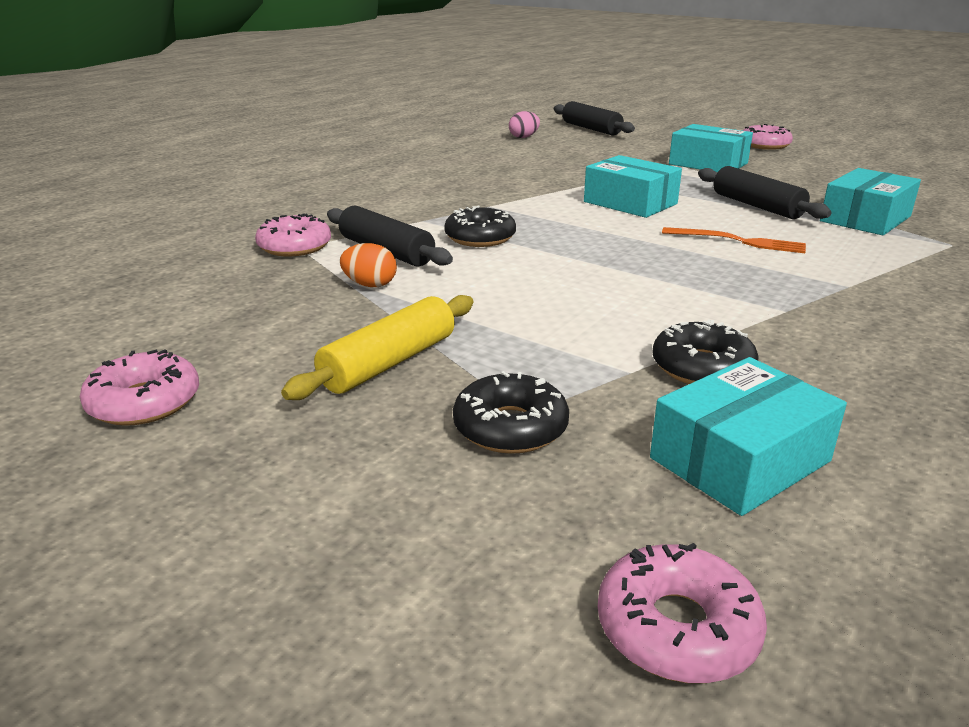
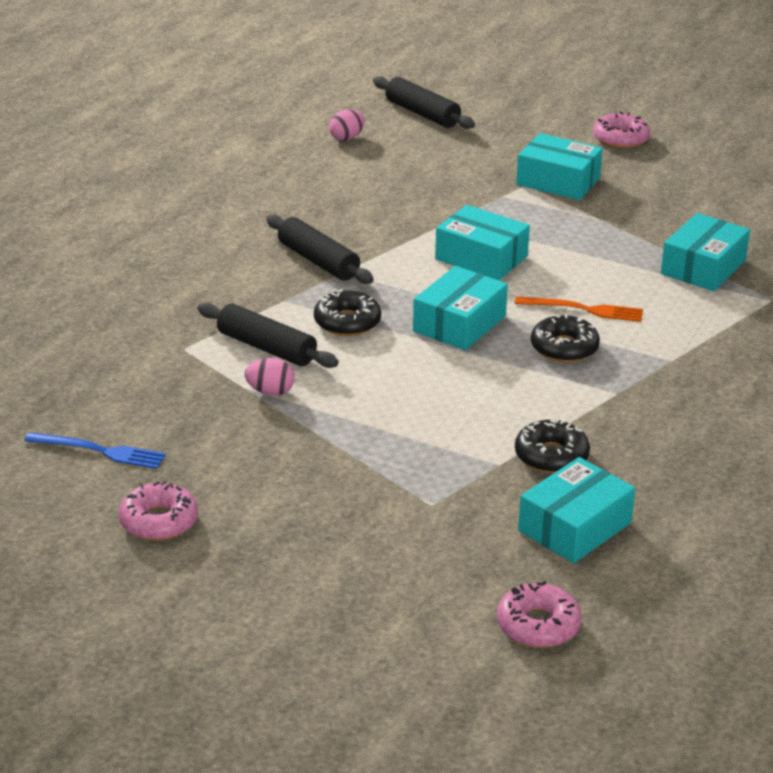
camera: 10 degrees left, 5 degrees up
(138, 324) = (99, 451): none -> blue fork
(294, 246) = (178, 348): pink donut -> none
(370, 285) = (270, 392): orange egg -> pink egg
(389, 363) = (320, 471): yellow rolling pin -> none
(510, 427) = (424, 517): black donut -> black donut (564, 348)
(600, 244) = (459, 323): none -> turquoise box
(757, 206) = (604, 254): black rolling pin -> black rolling pin (318, 261)

